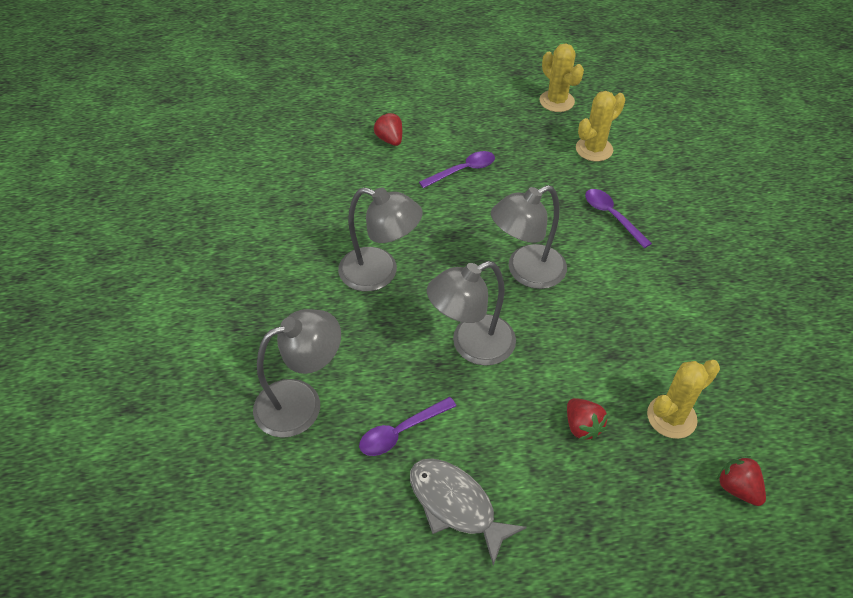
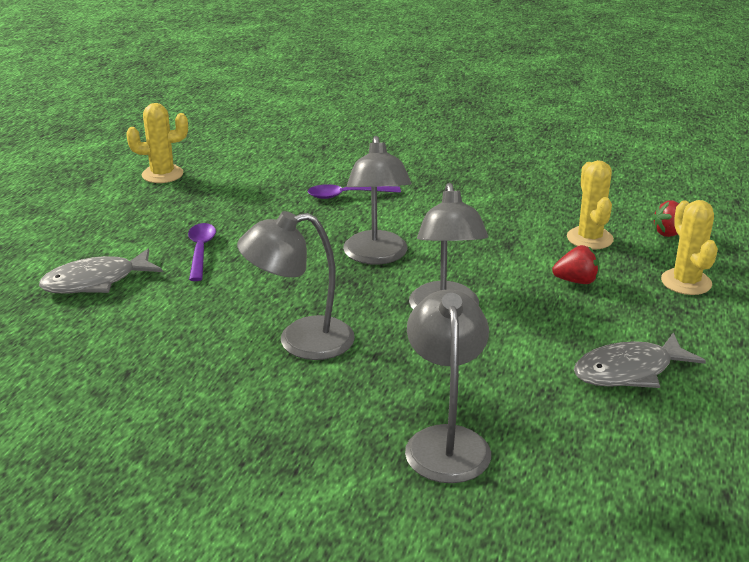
camera: 65 degrees left, 20 degrees down
(380, 273) = (300, 341): grey lamp -> grey lamp turned 150 degrees counterclockwise
(390, 139) = (96, 282): red strawberry -> grey fish
(401, 432) = (526, 382): purple spoon -> none
(594, 149) = (252, 177): yellow cactus -> yellow cactus (686, 282)

